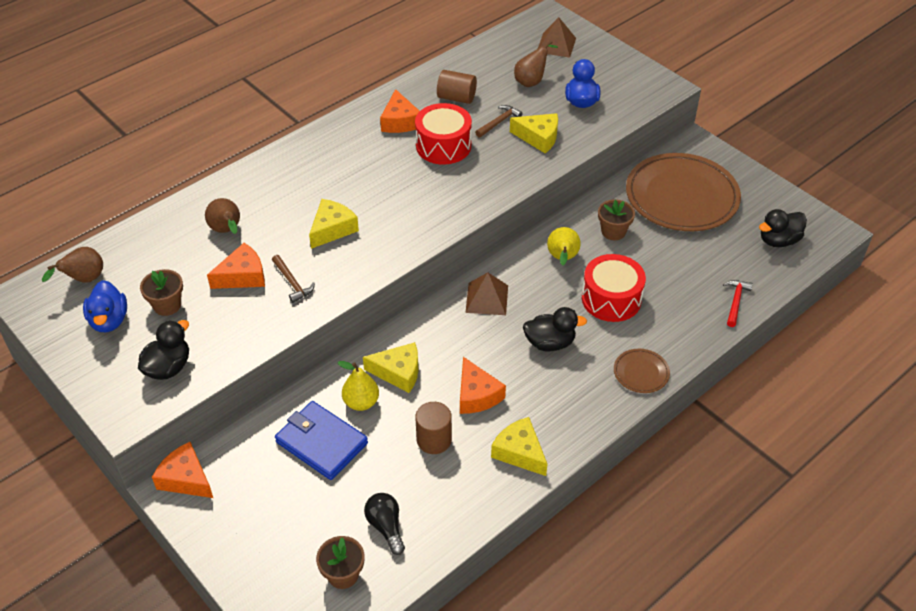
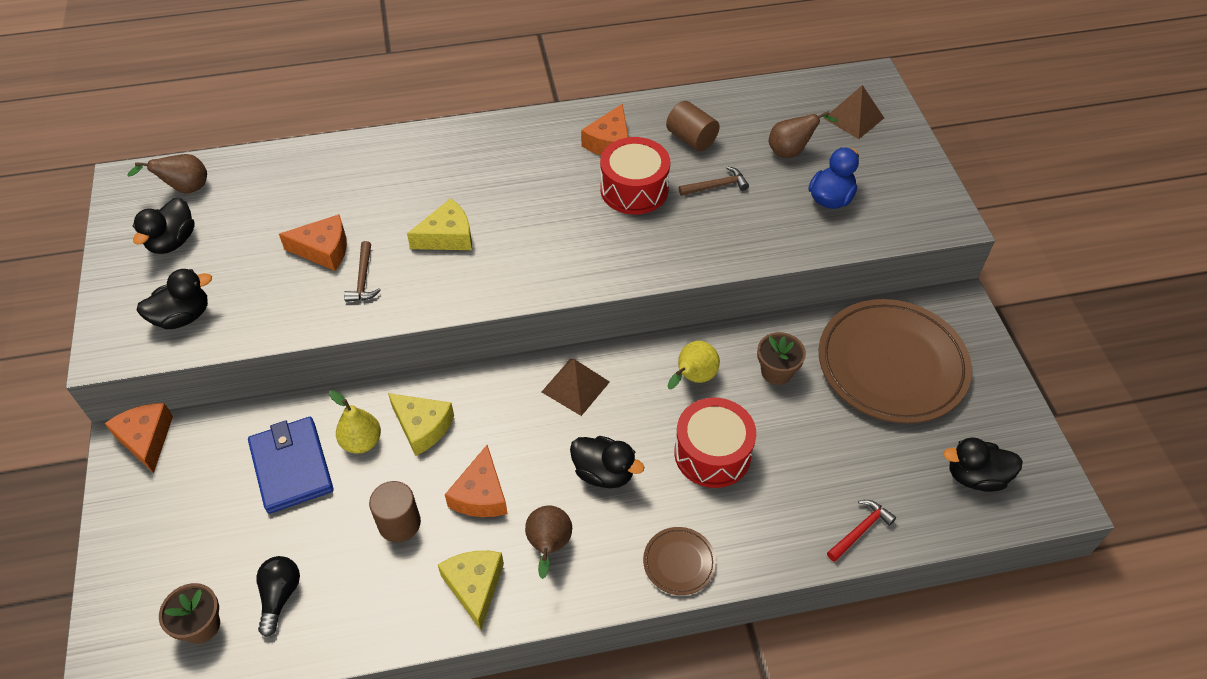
camera: 30 degrees right, 5 degrees up
(109, 320) = (172, 241): blue duck -> black duck
(167, 305) = (233, 249): brown flower pot -> none
(227, 231) = (347, 194): brown pear -> brown pear (549, 546)
(539, 138) = (747, 223): yellow cheese -> none

